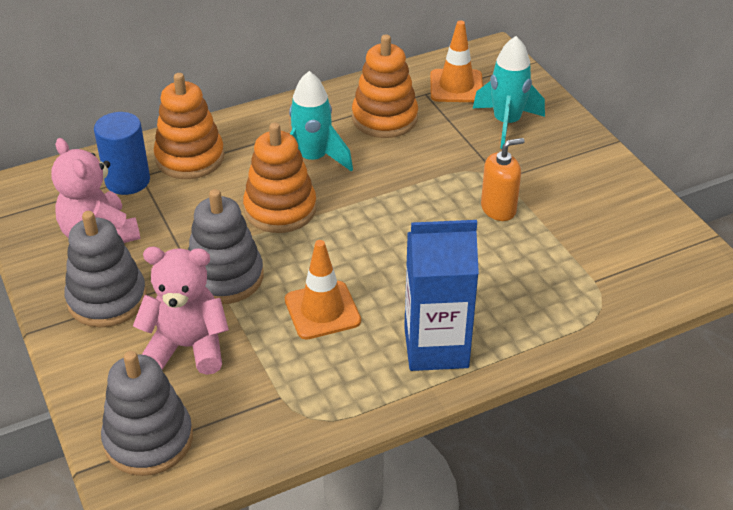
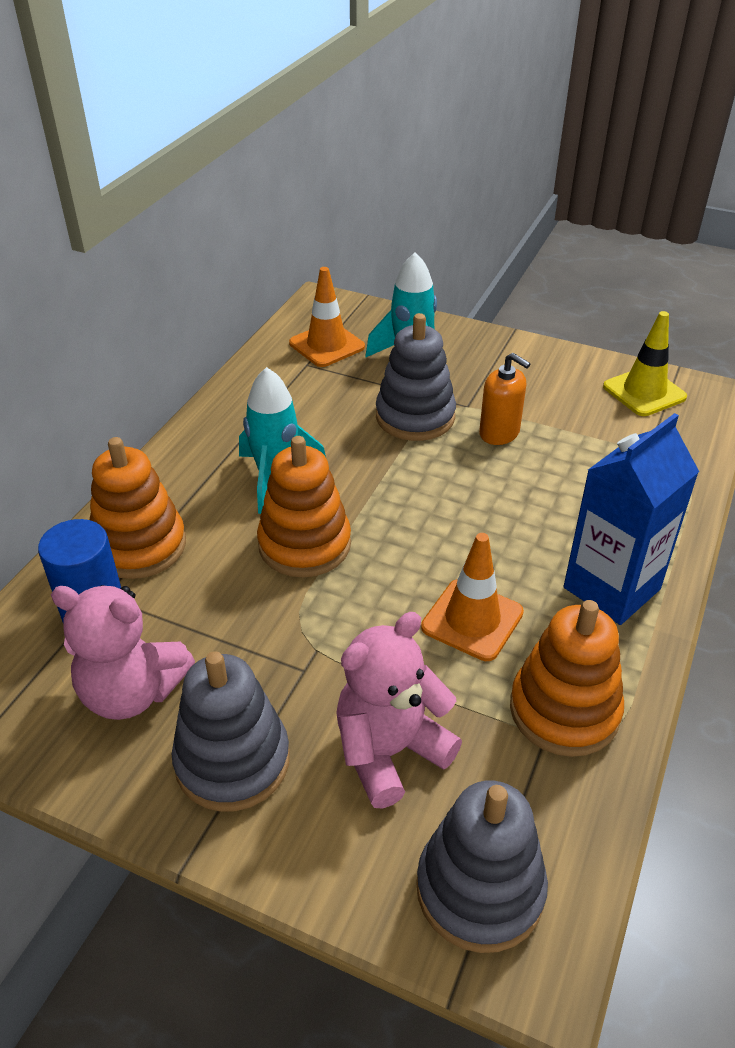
camera: 40 degrees left, 0 degrees up
(225, 277) = (335, 649): grey stacking toy -> grey stacking toy (415, 417)
(384, 118) = (297, 404): orange stacking toy -> orange stacking toy (564, 710)
(498, 209) = (499, 433): orange soap dispenser -> orange soap dispenser turned 105 degrees clockwise
(656, 239) = (644, 392): none -> yellow traffic cone

